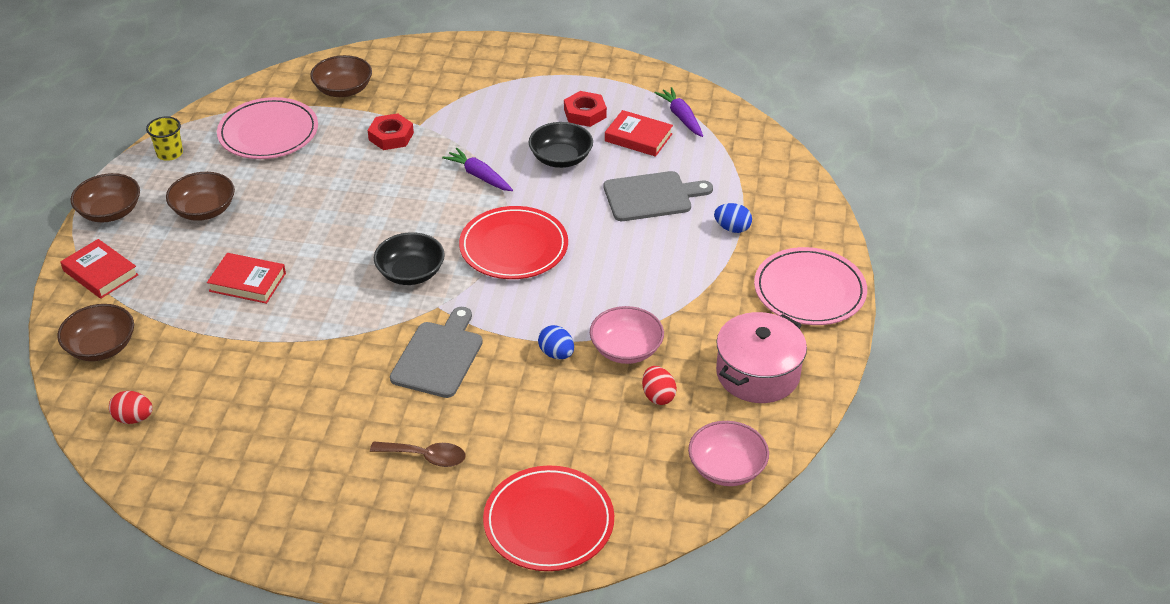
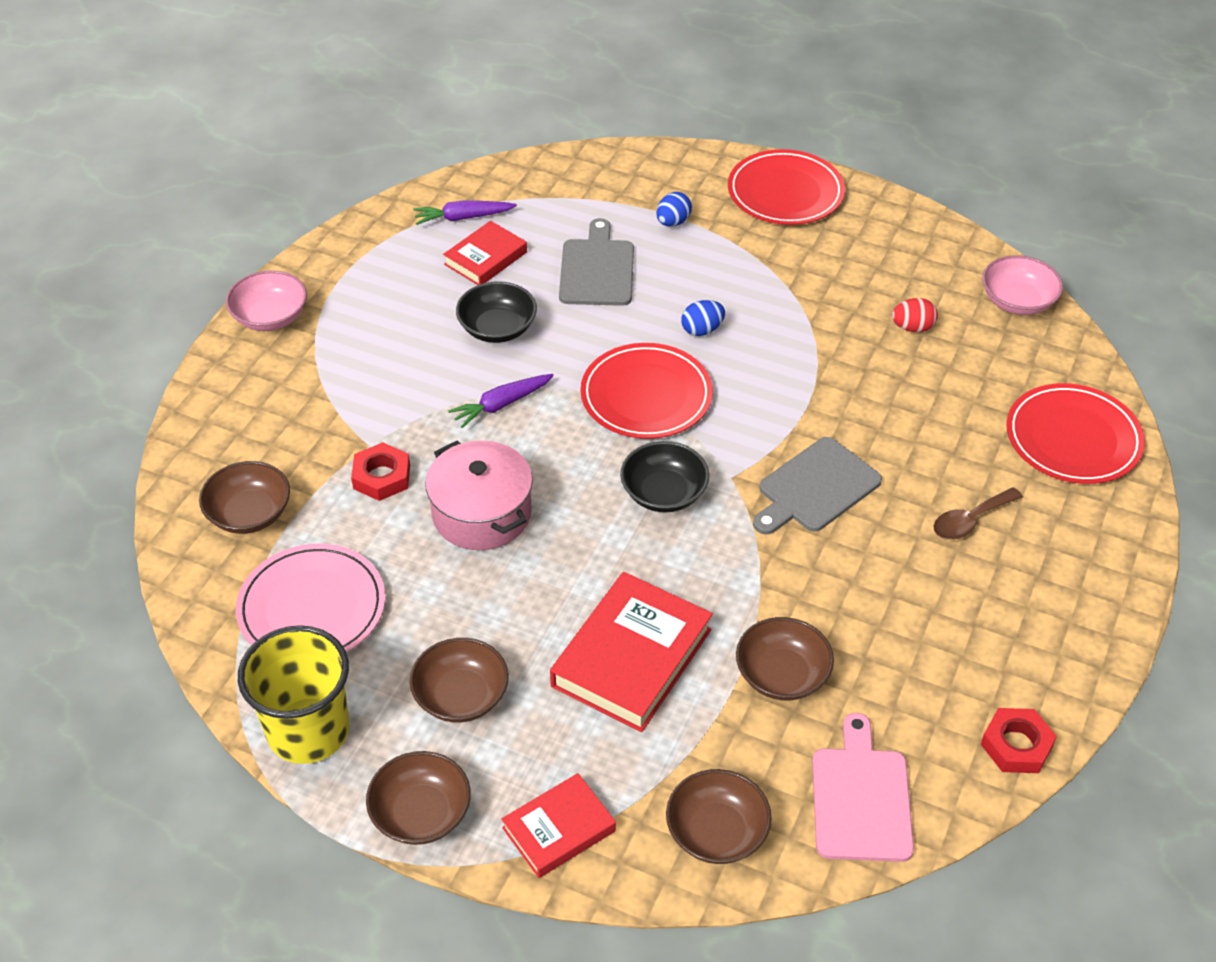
camera: 75 degrees left, 5 degrees up
(133, 418) = (861, 798): red egg -> pink cutting board
(169, 153) = (308, 731): yellow cup -> yellow cup, size x2.04
(242, 362) = (782, 675): none -> brown bowl
(247, 282) = (631, 658): red book -> red book, size x1.67
(425, 457) = (970, 521): brown spoon -> brown spoon turned 150 degrees counterclockwise
(439, 356) = (815, 488): grey cutting board -> grey cutting board turned 75 degrees counterclockwise
(556, 354) = (833, 391): blue egg -> blue egg (702, 330)
(585, 113) = (418, 292): red nut -> red nut (1016, 745)
(626, 349) = (839, 337): pink bowl -> pink bowl (270, 317)
(758, 374) = (895, 253): pink pot -> pink pot (482, 513)
(809, 290) = (785, 192): pink plate -> red plate

